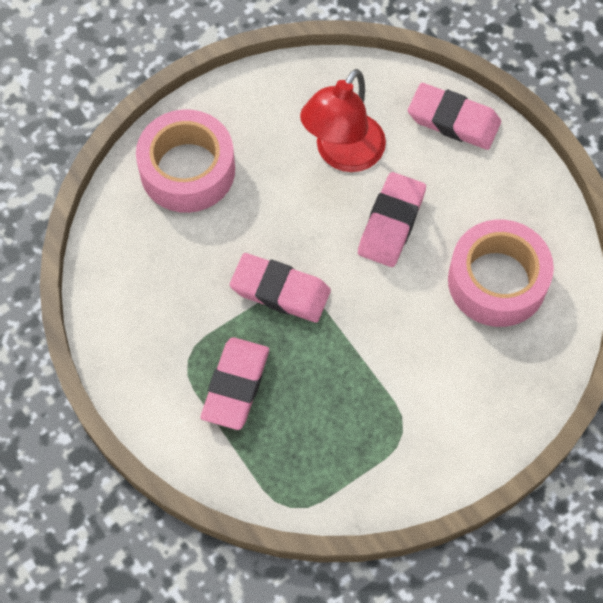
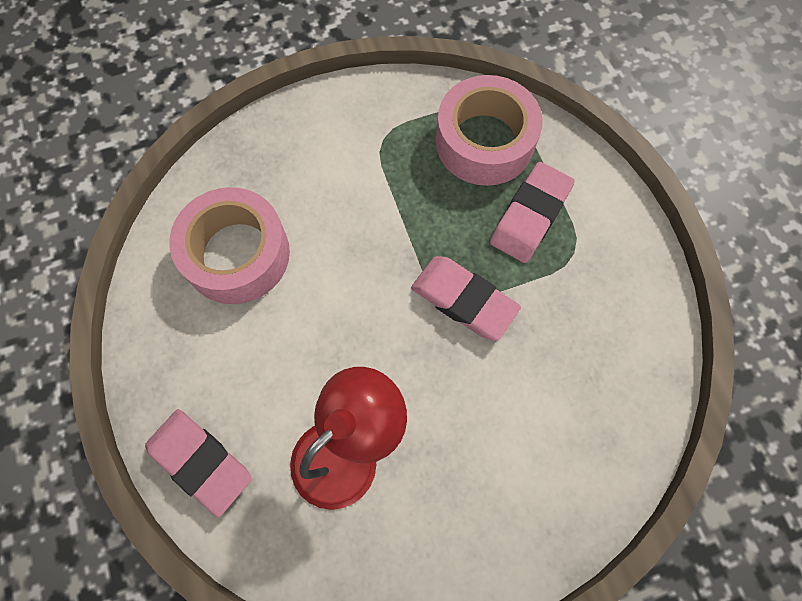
camera: 165 degrees left, 5 degrees up
(187, 170) = (540, 479): pink tape -> pink tape (484, 142)
(391, 223) = (321, 347): pink eraser -> none

